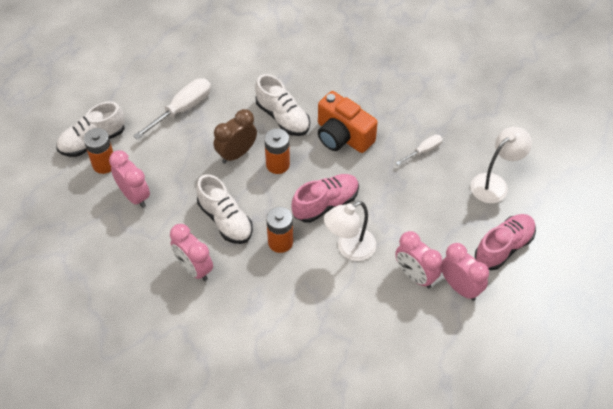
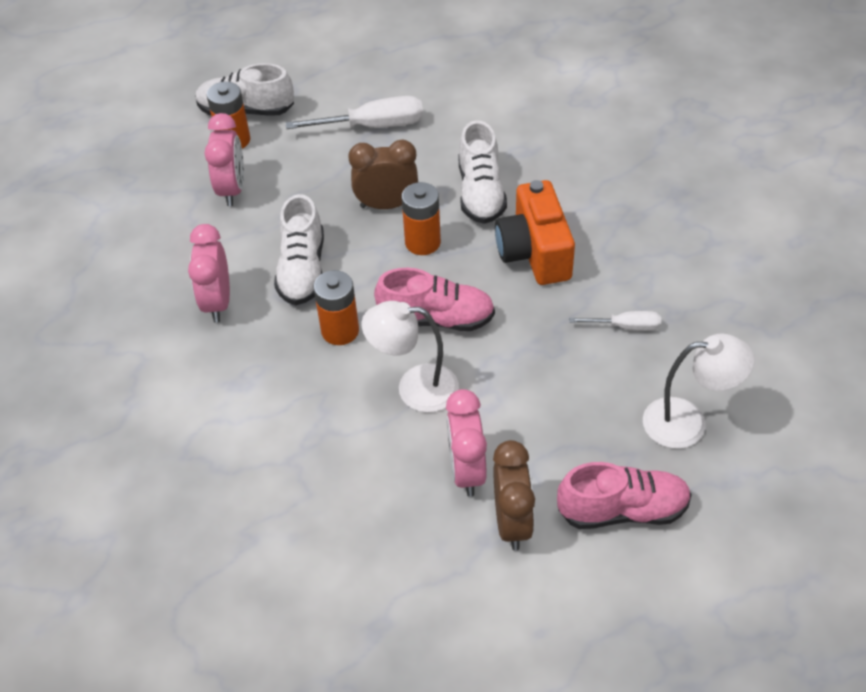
camera: 40 degrees right, 5 degrees down
(460, 287) = (512, 522): pink clock -> brown clock

